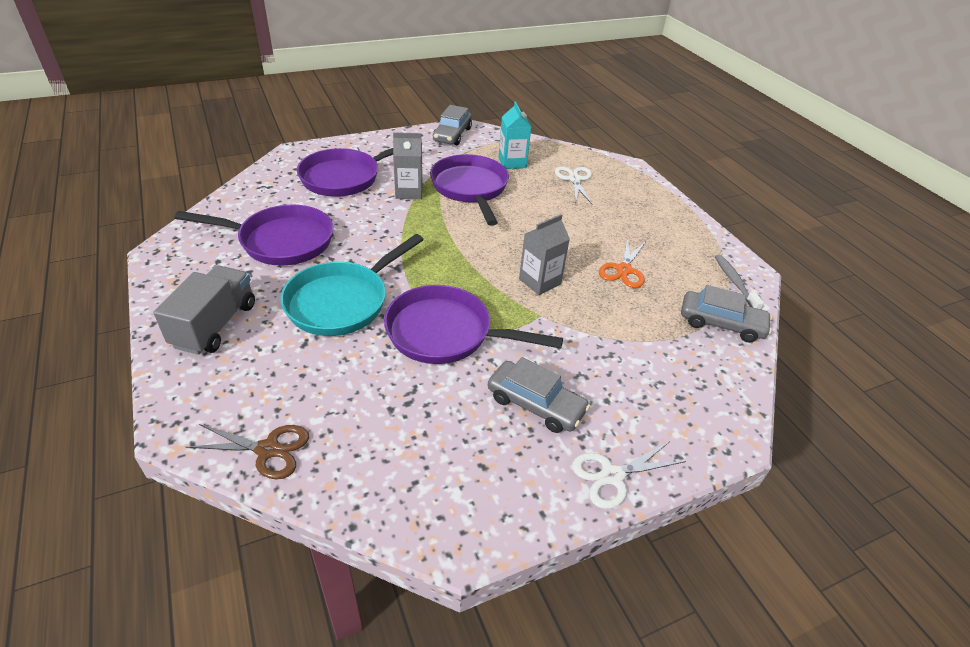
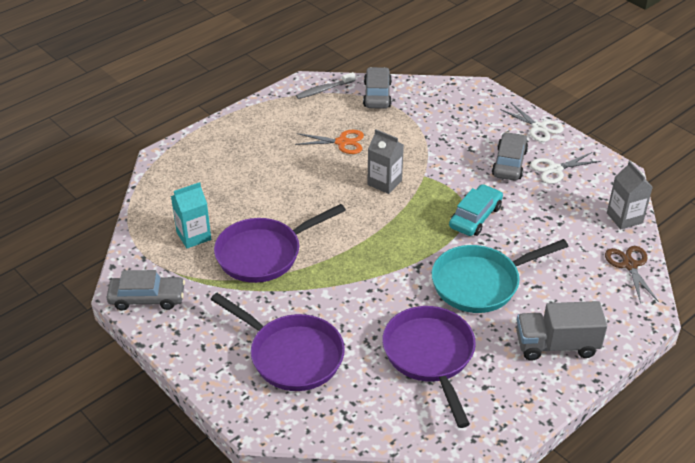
camera: 105 degrees left, 0 degrees up
(342, 301) = (480, 283): turquoise pan -> turquoise pan turned 135 degrees clockwise
(409, 192) = (294, 296): grey carton -> grey carton (624, 218)
(446, 333) = (475, 217): purple pan -> turquoise car
(574, 179) = (208, 187): white scissors -> white scissors (554, 169)

